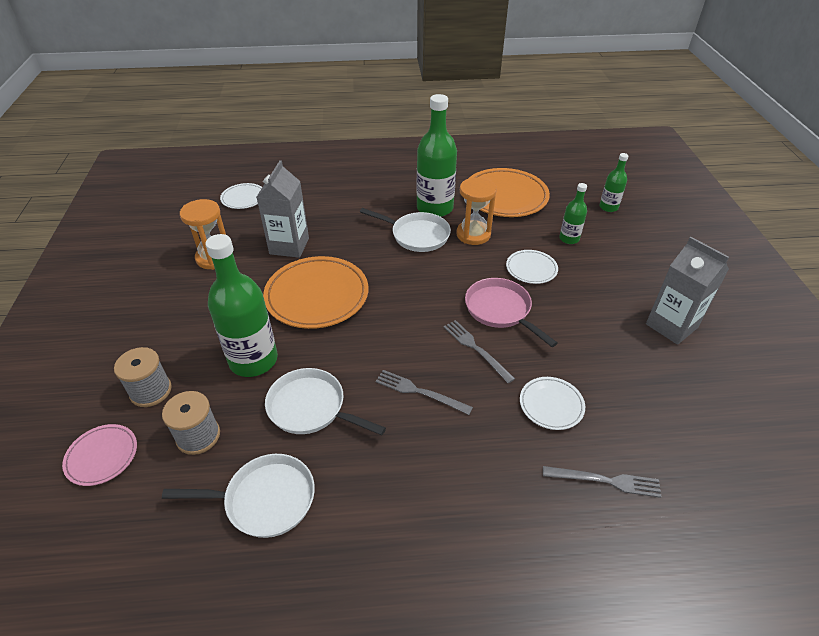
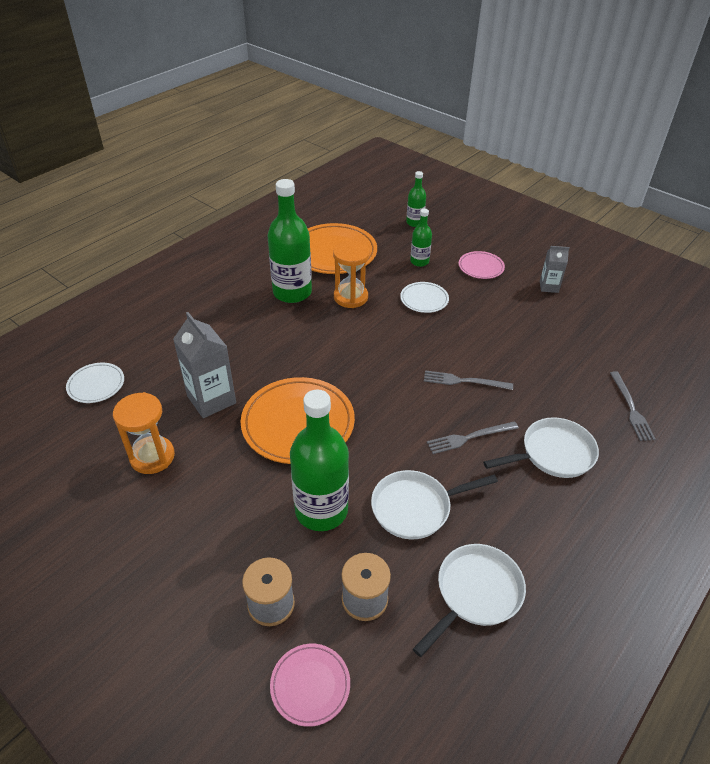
camera: 45 degrees left, 0 degrees up
(416, 235) = (308, 323): white pan -> white pan (553, 454)
(500, 310) = (444, 343): pink pan -> none
(551, 405) = (551, 385): white plate -> none
(605, 481) = (631, 408): grey fork -> grey fork turned 120 degrees clockwise
(622, 272) = (481, 267): none -> pink plate
(671, 326) = (549, 287): grey carton -> grey carton, size x0.57

